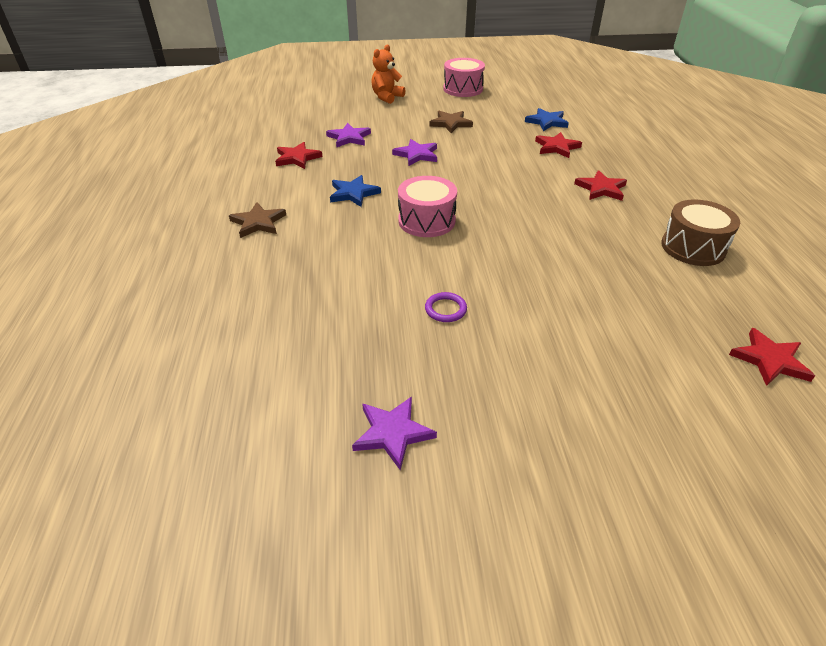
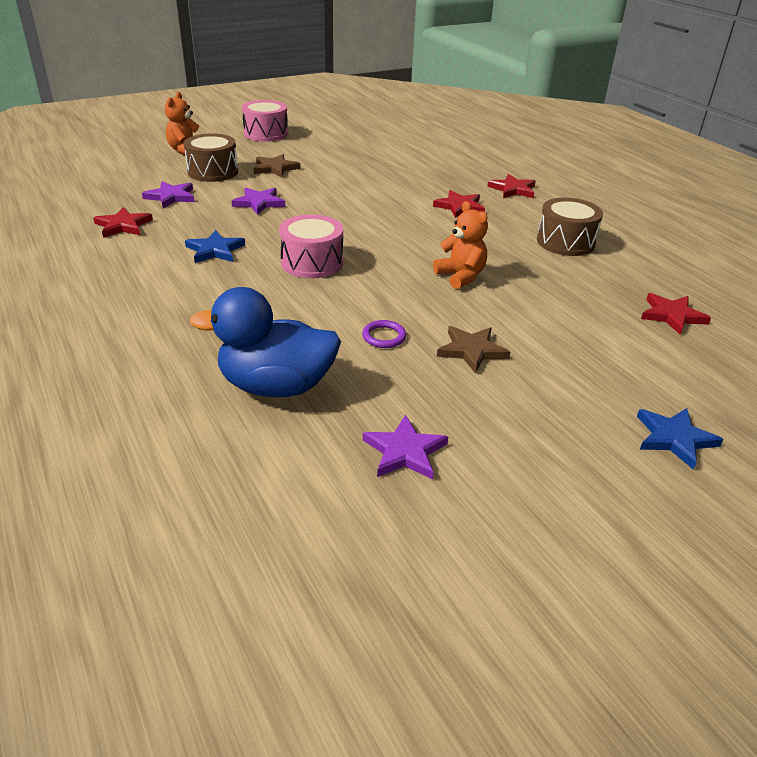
camera: 25 degrees left, 5 degrees down
(258, 222) = (124, 297): brown star -> brown star (472, 350)
(323, 334) = (276, 386): none -> blue duck
(396, 119) = (213, 172): none -> brown drum
(547, 122) = (372, 154): blue star -> blue star (674, 438)
(556, 147) = (396, 176): red star -> red star (513, 189)
(557, 263) = (460, 276): none -> orange teddy bear

